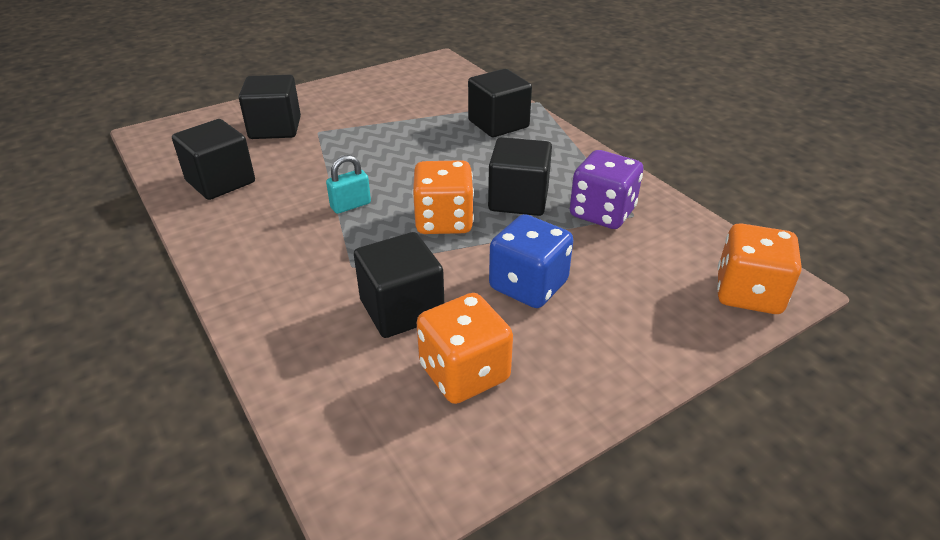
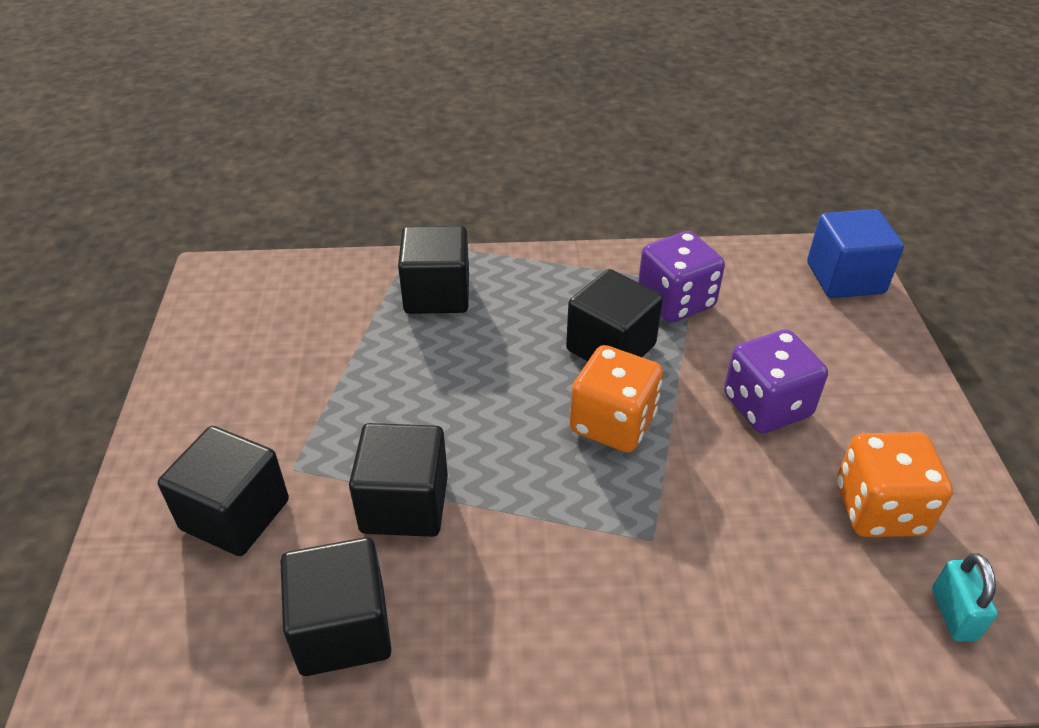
camera: 60 degrees left, 5 degrees up
(350, 205) = (519, 496): turquoise padlock -> turquoise padlock (953, 614)
(402, 309) = (757, 521): black cube -> black cube (404, 504)
(528, 285) = (766, 406): blue dice -> purple dice
(748, 293) = (845, 278): orange dice -> blue cube

